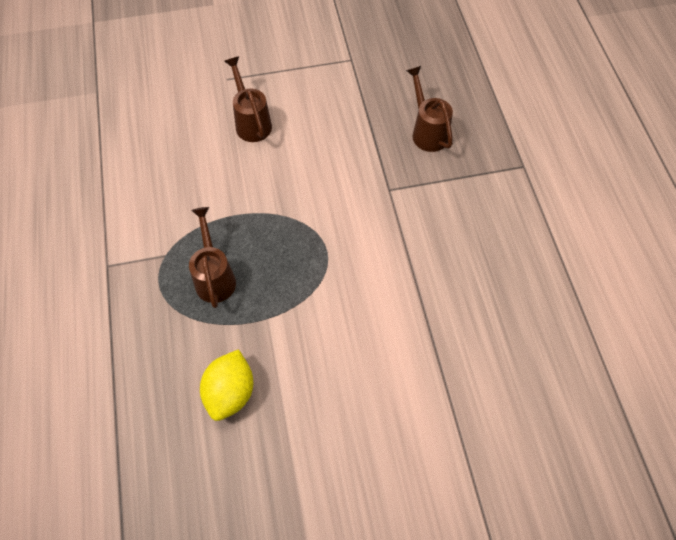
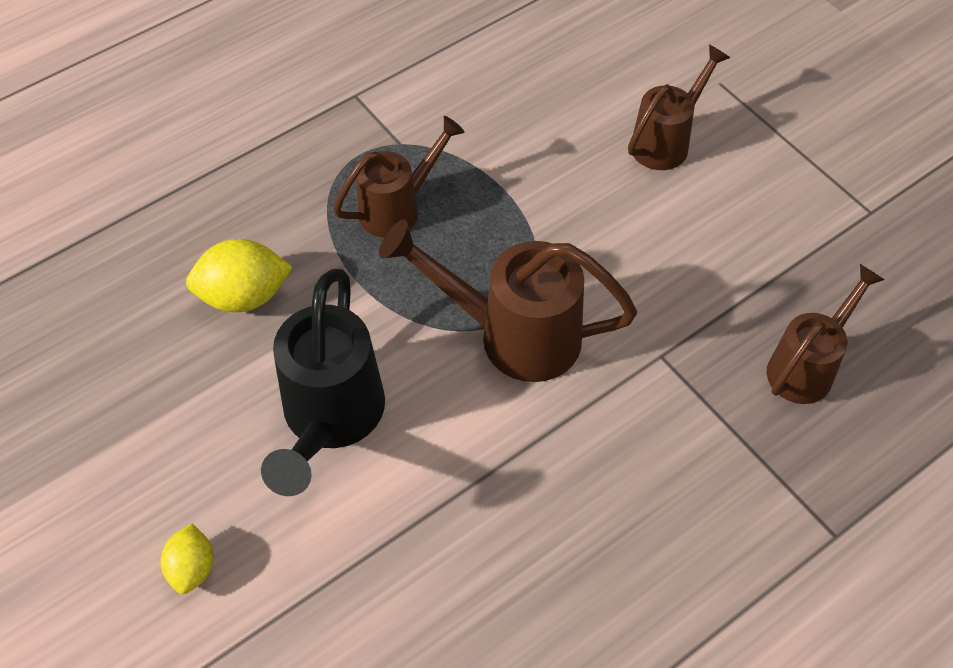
camera: 65 degrees right, 5 degrees down
(339, 254) = (512, 335): none -> brown watering can
(349, 374) = (329, 421): none -> black watering can
(413, 491) = (192, 568): none -> yellow lemon

